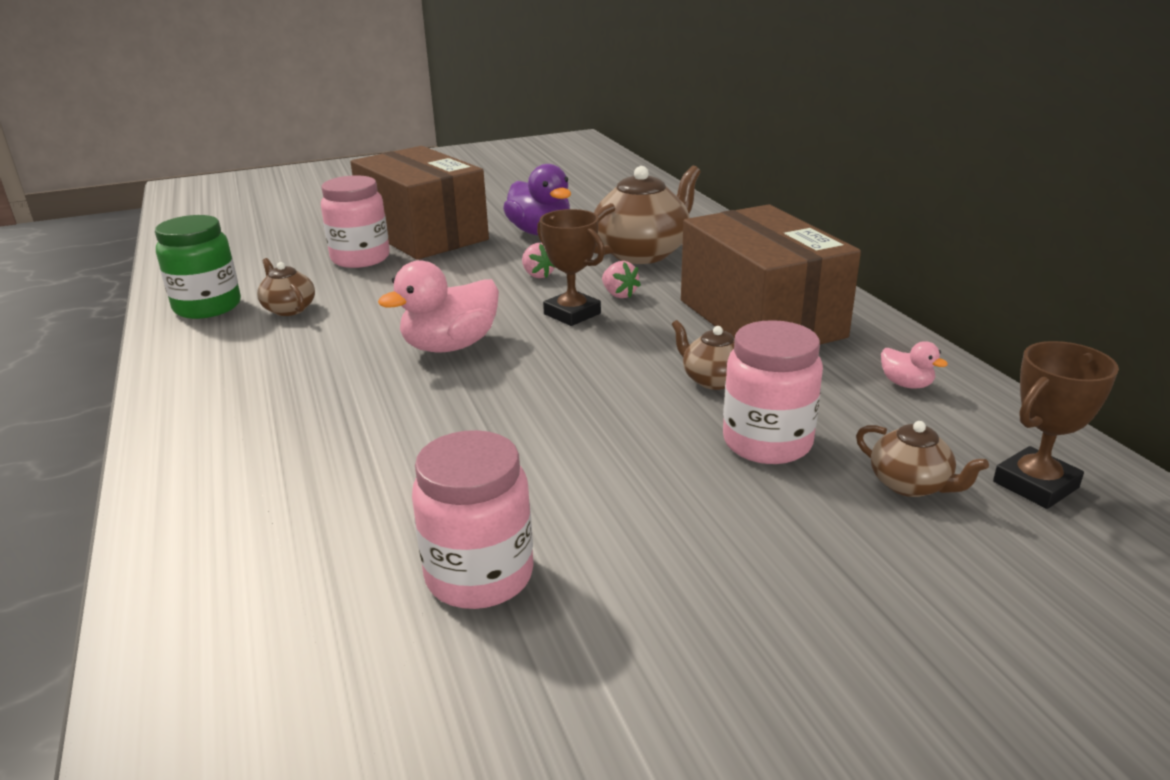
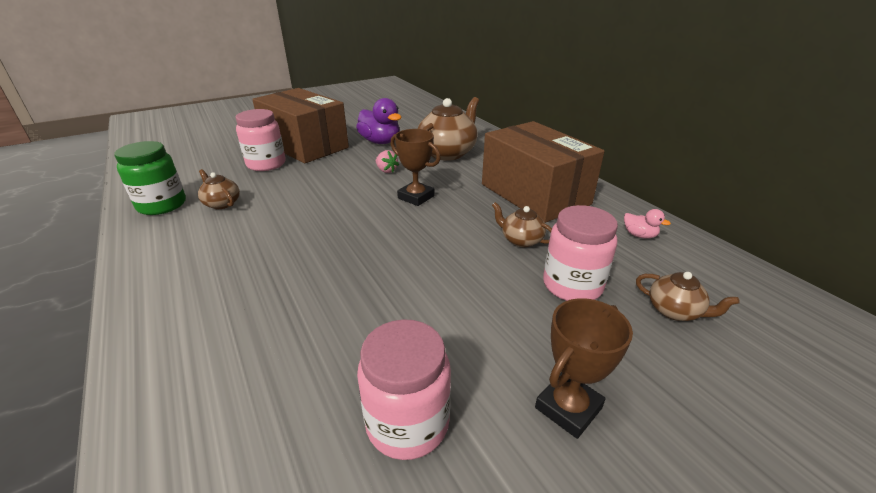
camera: 10 degrees left, 5 degrees up
(450, 346) = (341, 225): pink duck -> none
(619, 294) = (442, 182): pink strawberry -> none
(1035, 485) = (749, 304): brown trophy -> brown trophy (568, 408)

